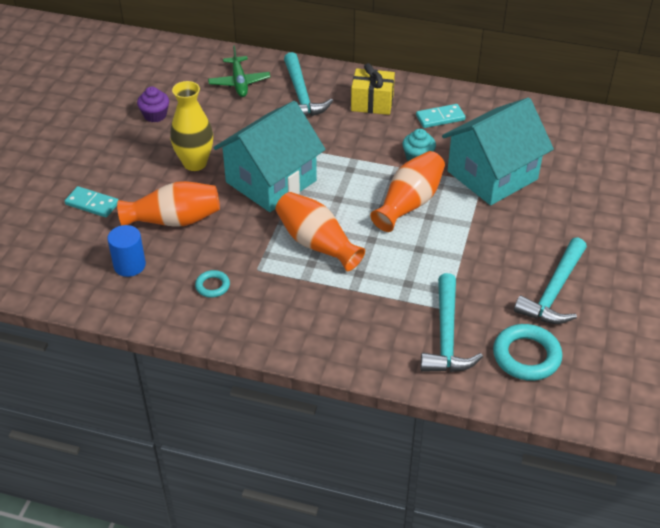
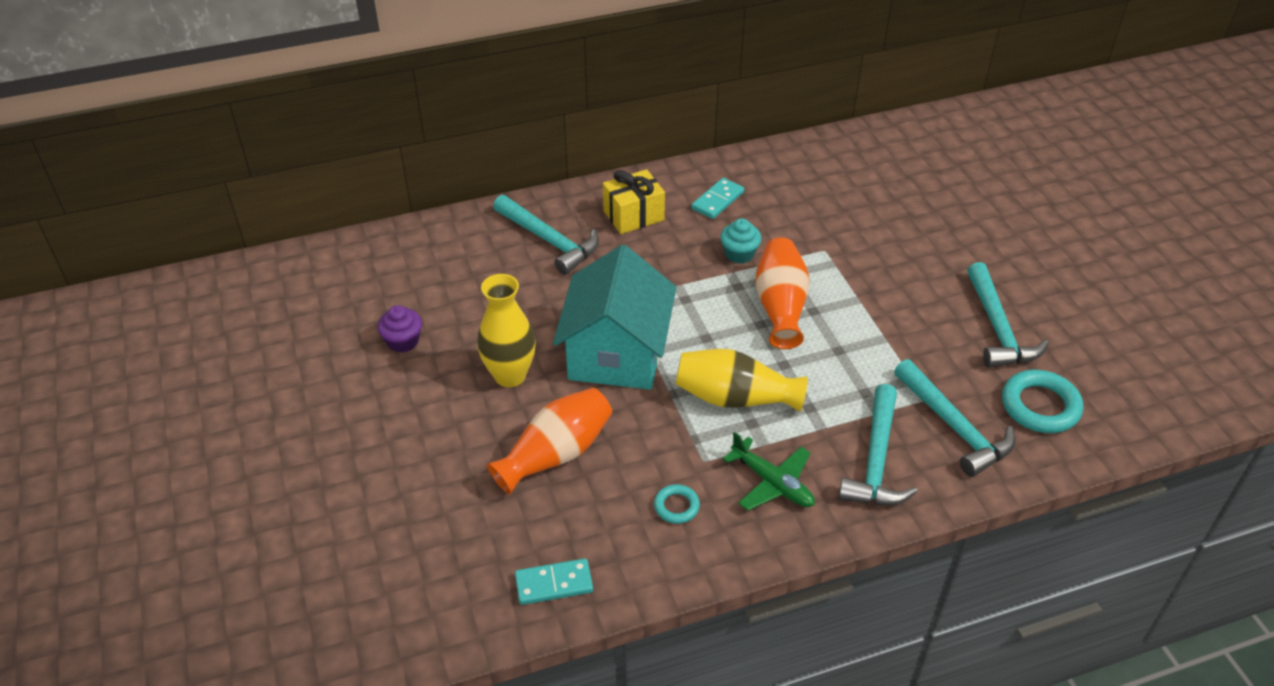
camera: 35 degrees left, 0 degrees up
(92, 204) = (437, 486): turquoise domino -> turquoise domino (554, 583)
(129, 265) = (559, 535): blue cylinder -> none
(239, 82) = (464, 257): green plane -> green plane (772, 483)
(316, 243) = (735, 398): orange vase -> yellow vase
(368, 327) = (876, 460): none -> turquoise hammer
(492, 175) = (827, 238): turquoise house -> none

